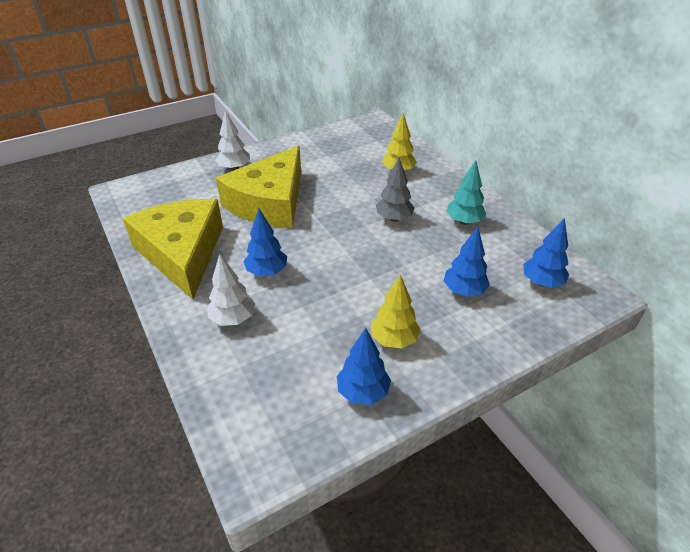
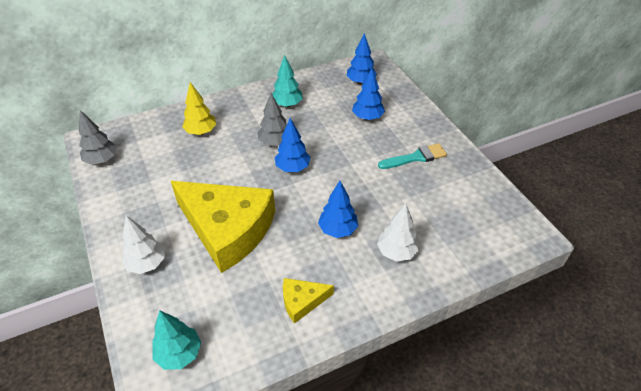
camera: 85 degrees left, 5 degrees up
(148, 195) = (179, 354): none -> turquoise tree
(182, 253) = (302, 301): yellow cheese -> yellow cheese, size x0.44
(348, 129) = (102, 160): none -> grey tree
(363, 392) = (463, 177): blue tree -> blue tree (292, 168)
(394, 339) = (415, 157): yellow tree -> turquoise brush

